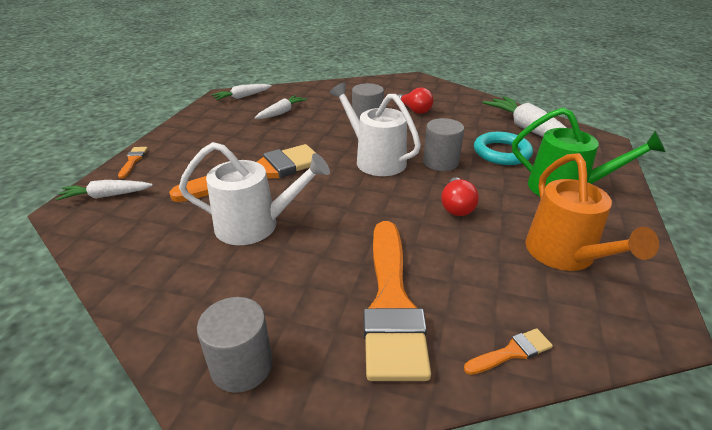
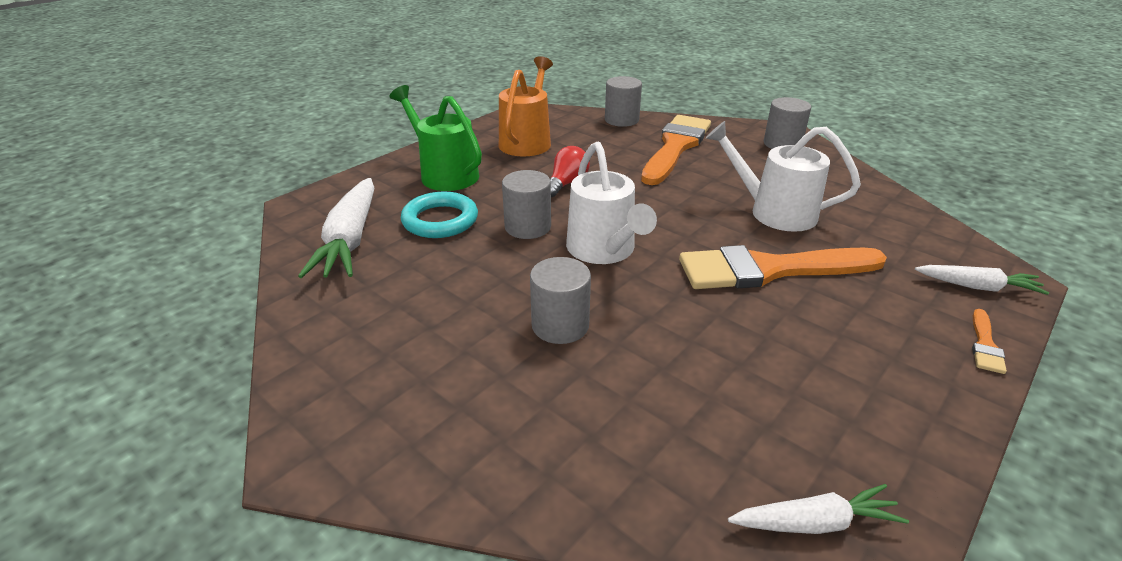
camera: 155 degrees left, 0 degrees up
(281, 113) = (716, 406): white carrot -> none
(414, 110) = (452, 330): red light bulb -> none
(511, 352) = (621, 120): orange brush -> grey cylinder

